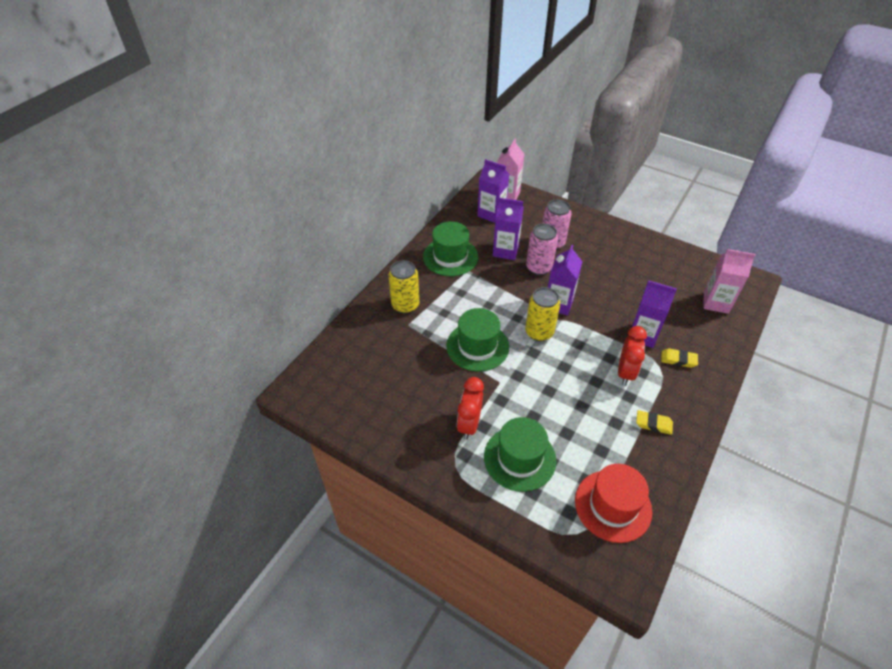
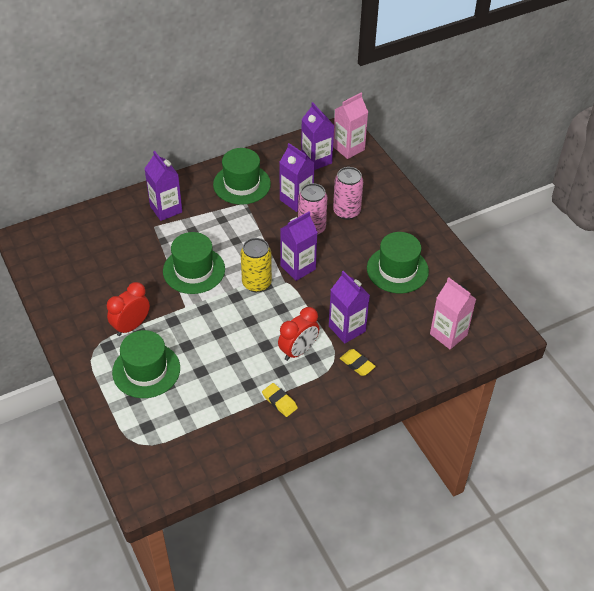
camera: 30 degrees right, 0 degrees up
(405, 305) = (166, 209): yellow can -> purple carton
(613, 505) = (184, 440): red hat -> none
(632, 271) = (397, 270): none -> green hat

